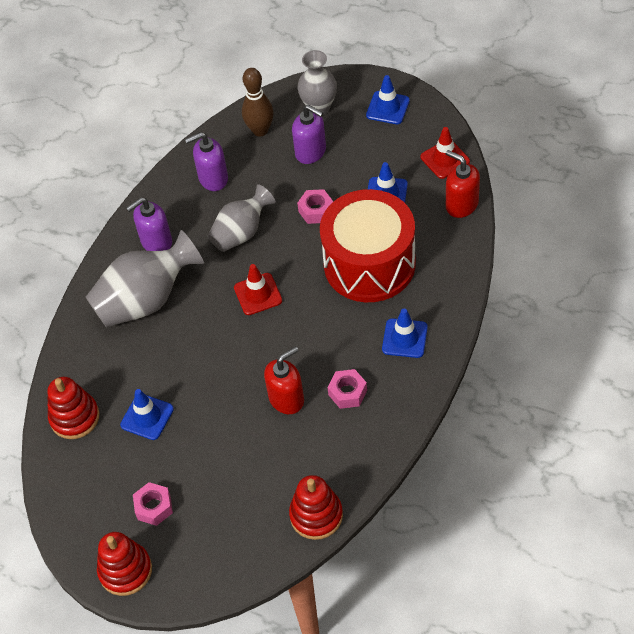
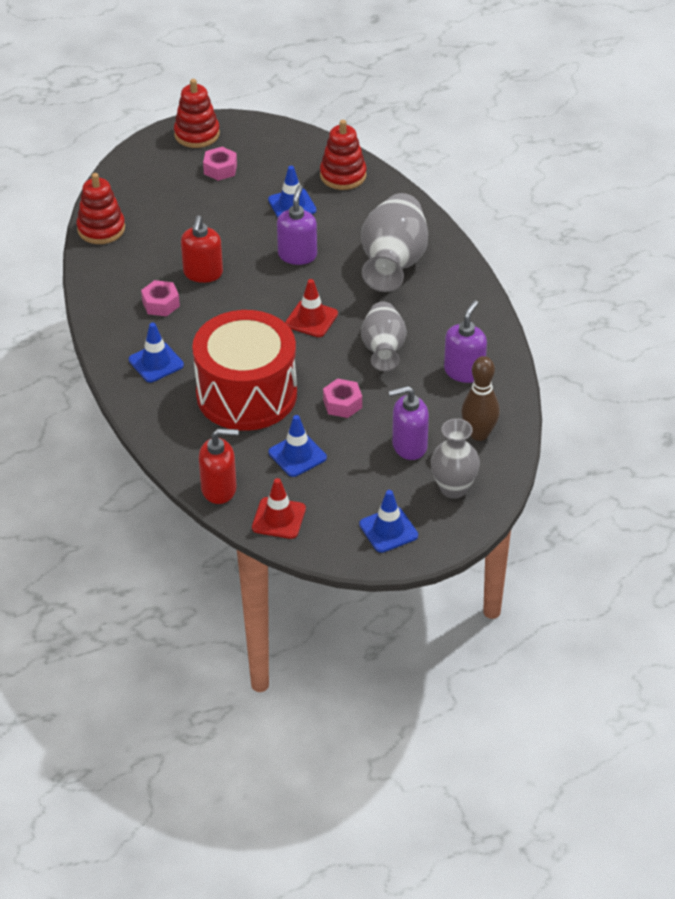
camera: 130 degrees right, 10 degrees down
(156, 242) = (443, 301): purple soap dispenser -> purple soap dispenser (297, 255)

